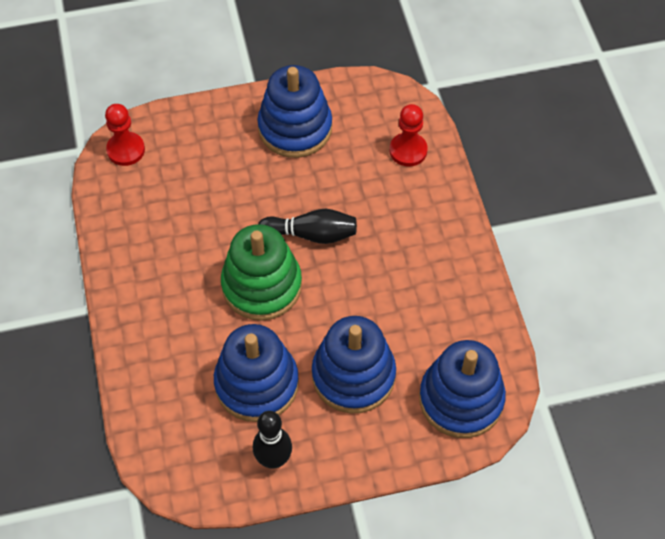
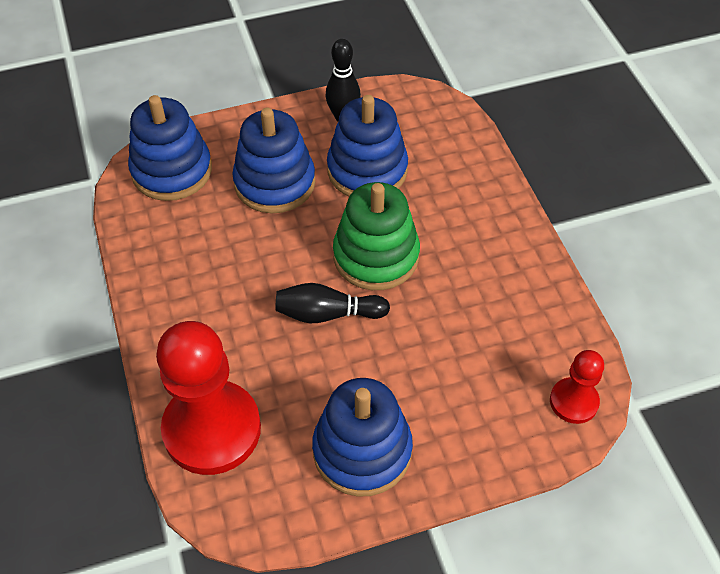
camera: 175 degrees right, 5 degrees down
(408, 151) = (212, 429): red pawn -> red pawn, size x1.98

